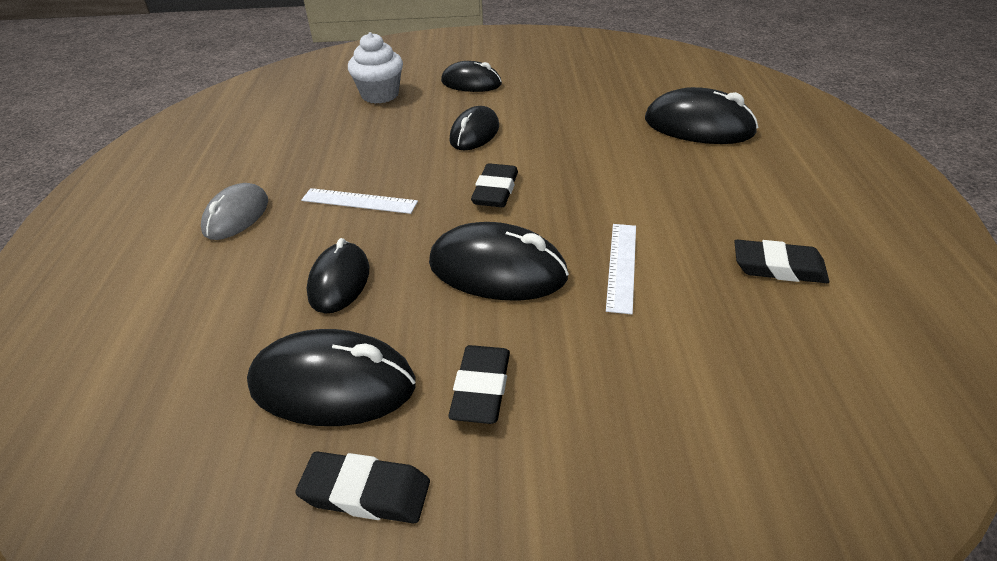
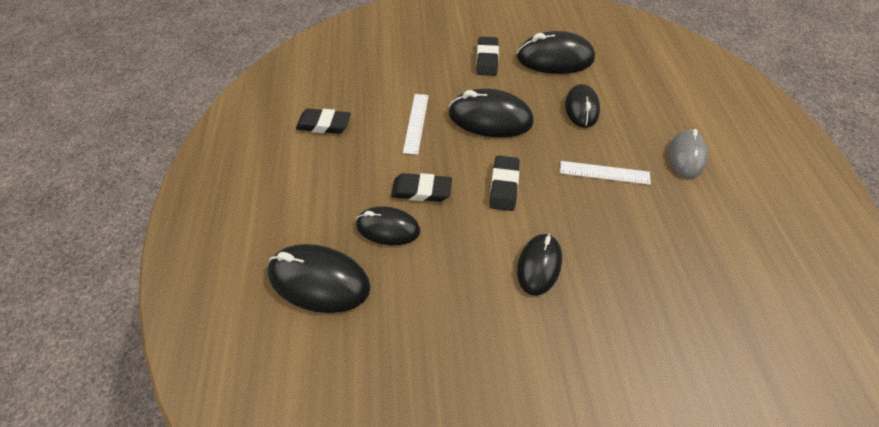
camera: 175 degrees right, 15 degrees up
(366, 492) = (522, 26): black eraser -> black eraser (421, 190)
(380, 95) = (673, 347): white cupcake -> none
(471, 83) = (571, 380): black mouse -> black mouse (388, 228)

